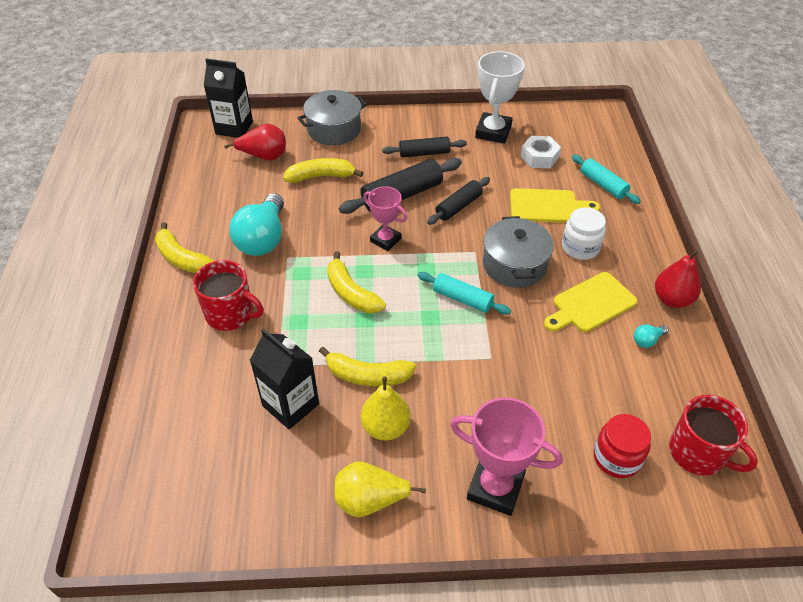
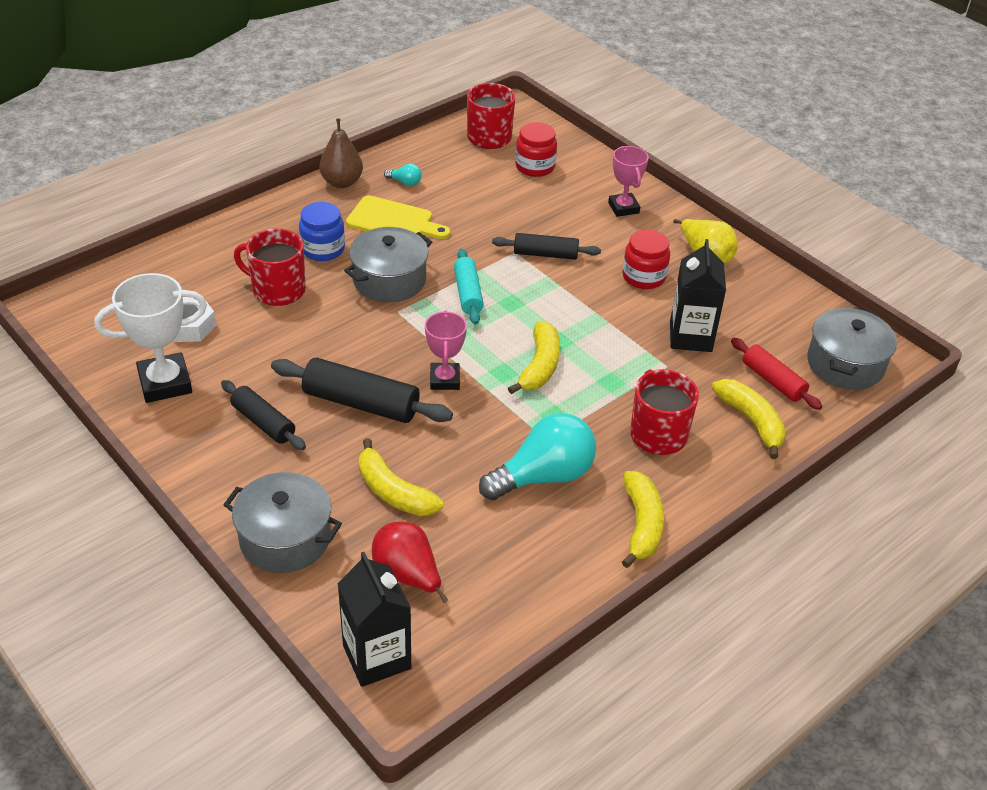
camera: 130 degrees left, 5 degrees down
(153, 494) = (845, 364): none -> grey pot
(195, 422) = (773, 381): none -> red rolling pin
(367, 376) = (612, 309): yellow banana -> yellow banana (751, 421)
(386, 427) = (643, 277): yellow pear -> red jar
(458, 206) = (338, 351): black rolling pin -> black rolling pin (545, 254)
(495, 488) = (623, 208): pink trophy -> pink trophy, size x0.64
(547, 206) = (277, 290): yellow cutting board -> red mug
(580, 247) = (323, 249): white jar -> blue jar
(603, 185) = (204, 265): turquoise rolling pin -> none
(672, 299) = (342, 182): red pear -> brown pear

